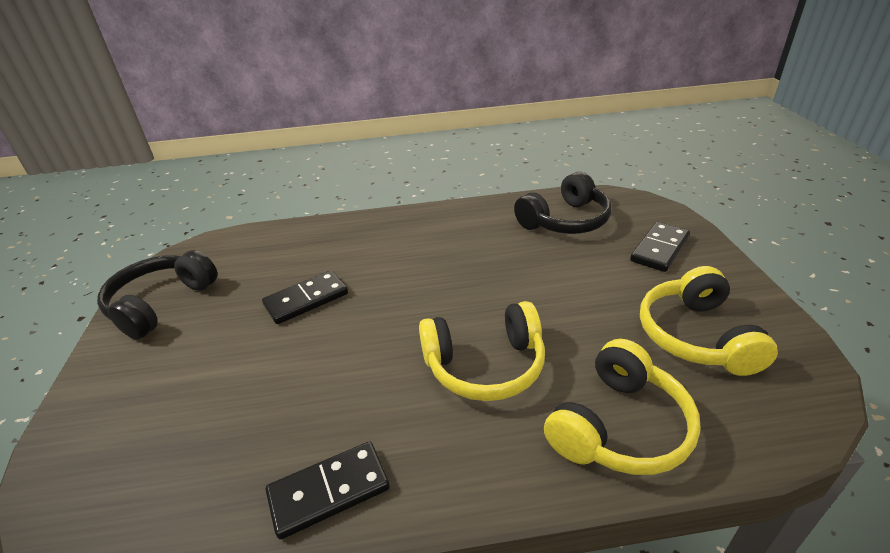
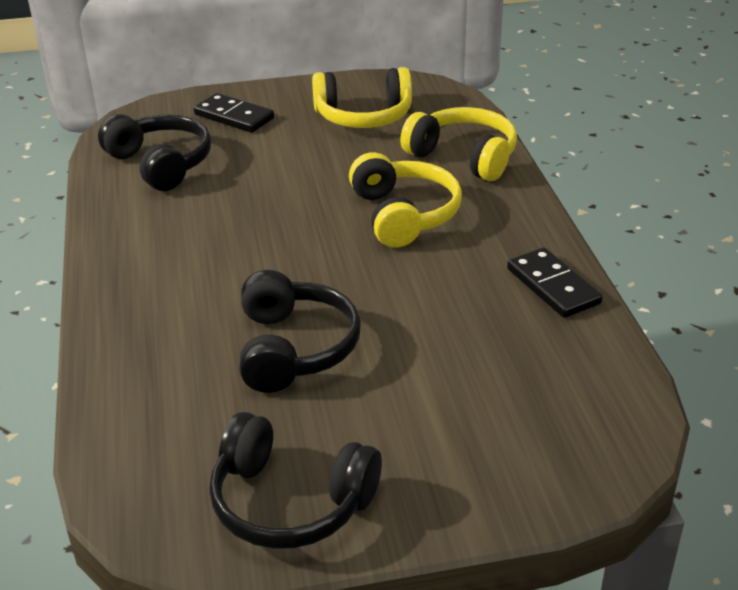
camera: 95 degrees left, 0 degrees up
(306, 299) = (294, 348): black domino -> black headphones

